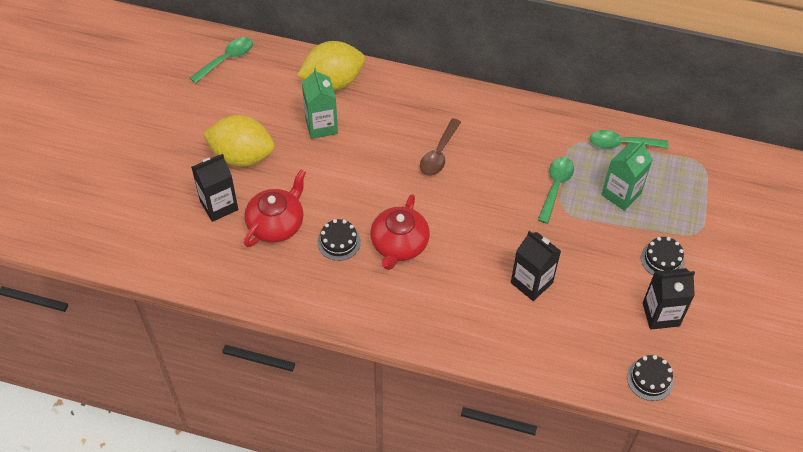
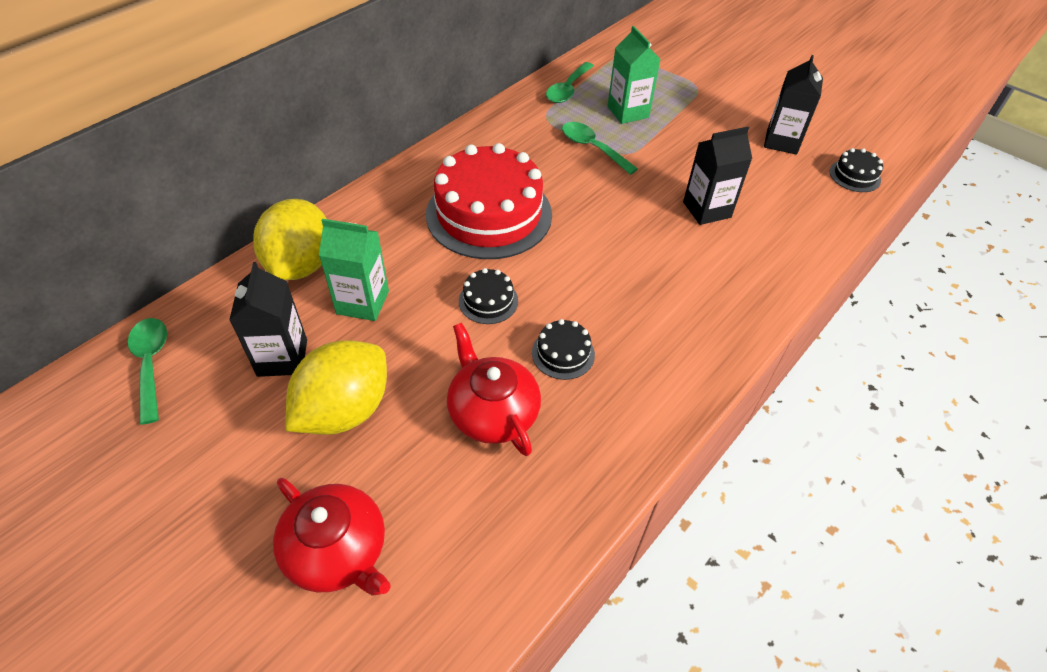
camera: 65 degrees left, 5 degrees down
(219, 205) = (414, 474): black carton -> black carton (282, 358)
(399, 244) = (599, 296): red teapot -> red teapot (338, 551)
(439, 154) = (489, 214): brown spoon -> red cake
(662, 259) = (718, 117): black cake -> black cake (488, 301)

